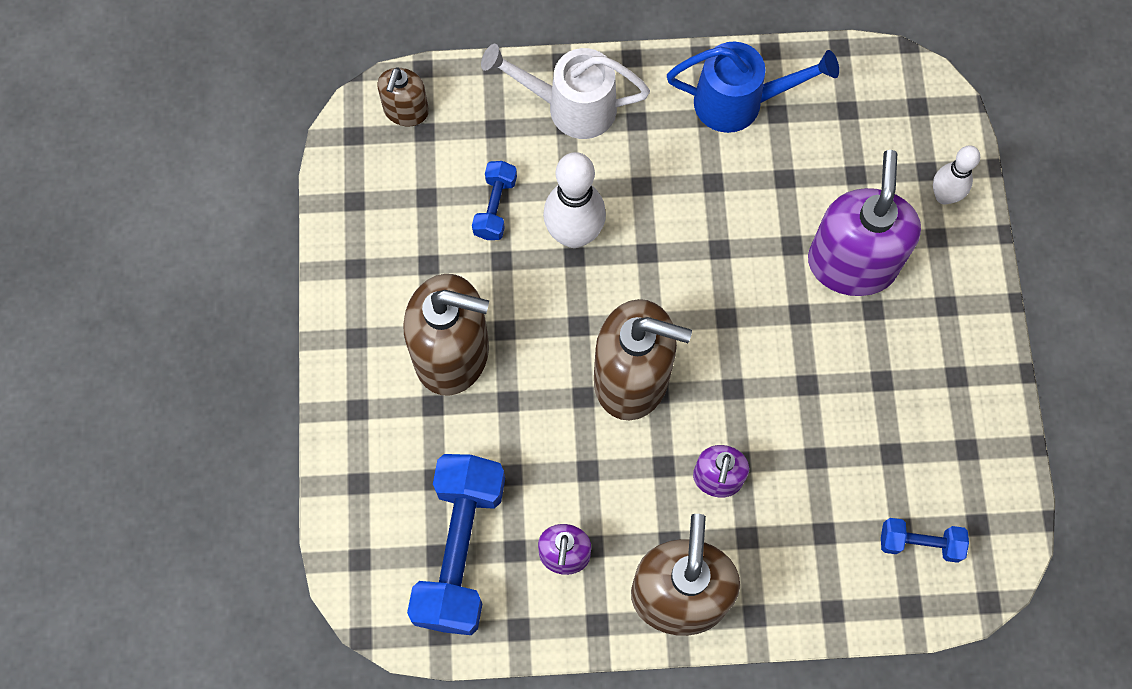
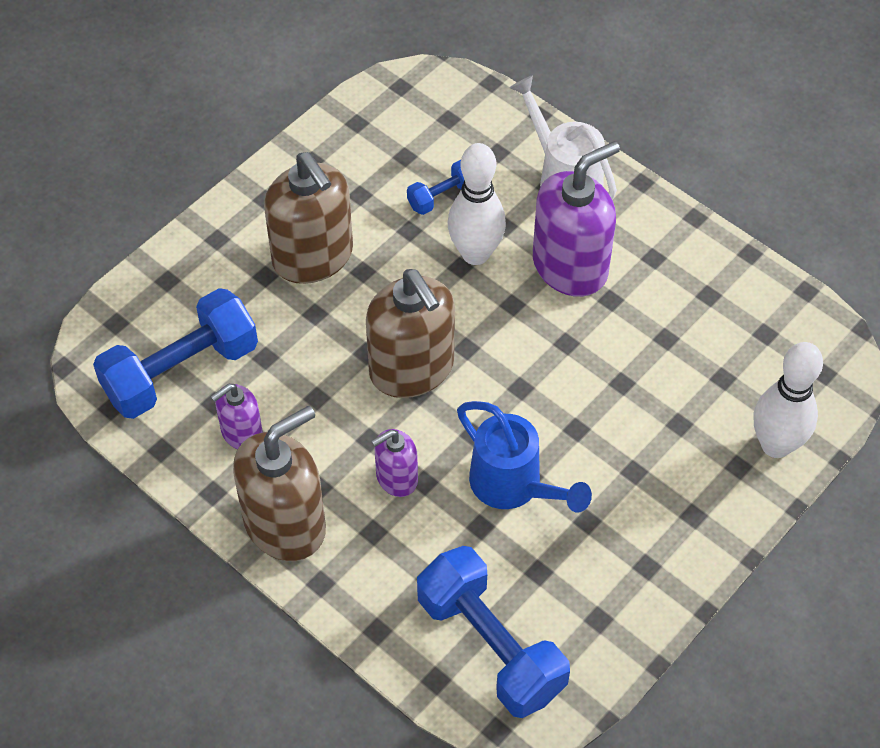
camera: 45 degrees right, 15 degrees down
(406, 111) = (451, 98): brown soap dispenser -> none
(739, 102) = (687, 266): blue watering can -> blue watering can (513, 486)
(852, 263) = (653, 429): purple soap dispenser -> purple soap dispenser (570, 266)
(920, 543) = (490, 646): blue dumbbell -> blue dumbbell, size x2.07
(944, 196) = (776, 445): white bowling pin -> white bowling pin, size x1.62

